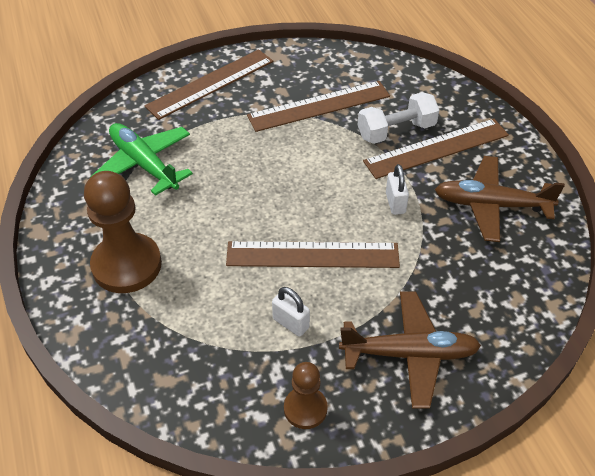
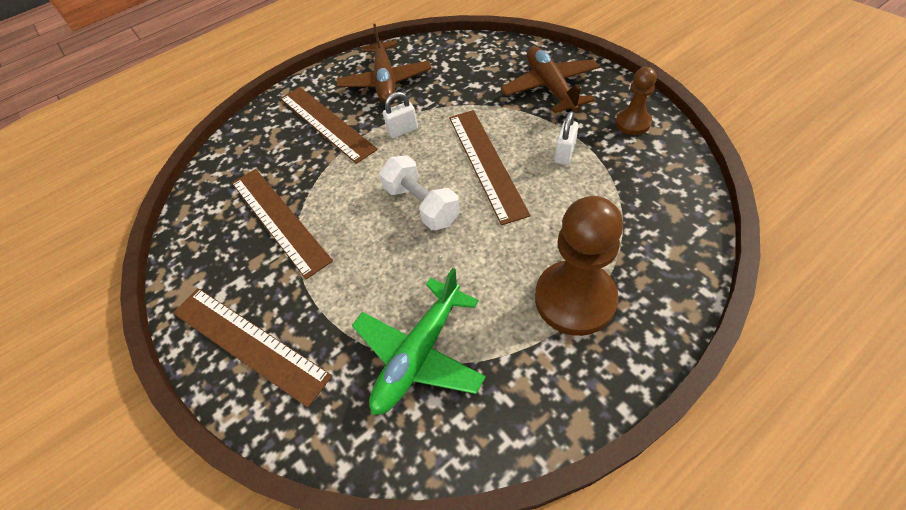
camera: 100 degrees left, 5 degrees up
(396, 131) = (308, 153): white dumbbell -> white dumbbell (422, 205)

